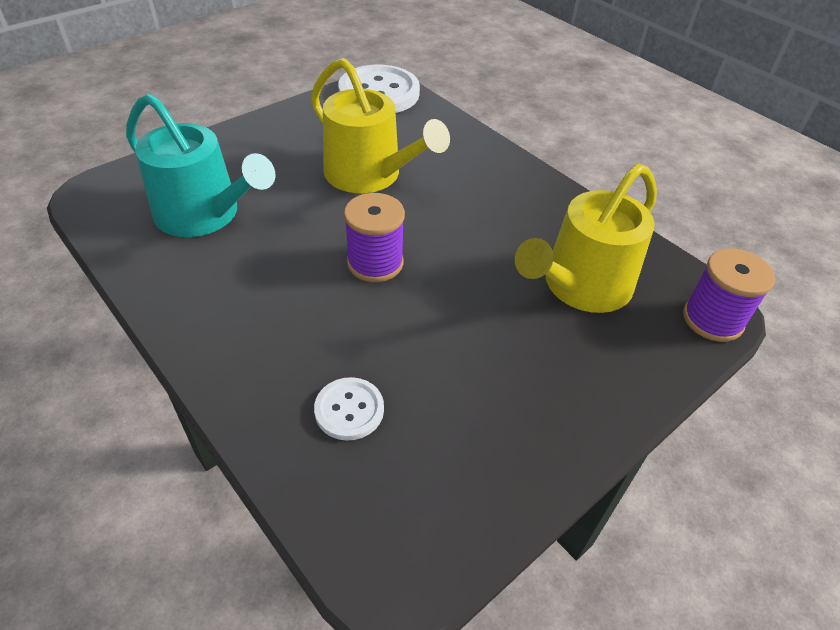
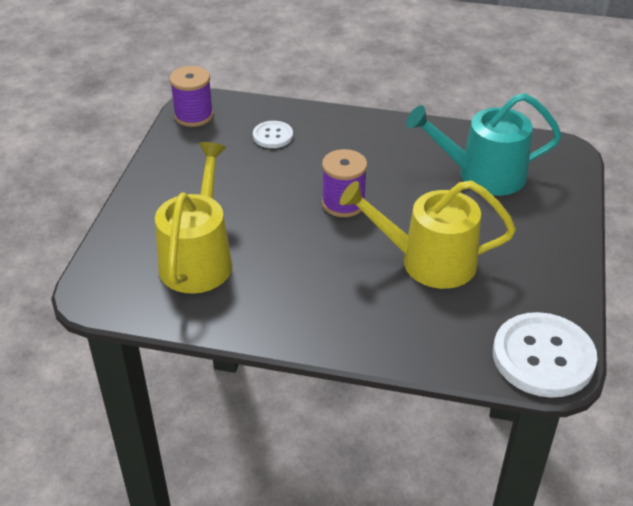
camera: 145 degrees right, 5 degrees down
(712, 319) = (93, 283): purple spool -> purple spool (193, 116)

